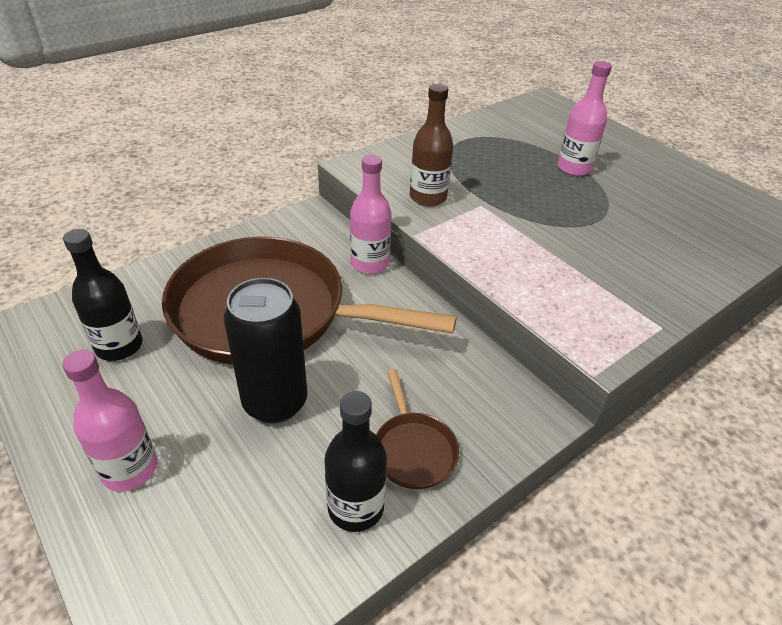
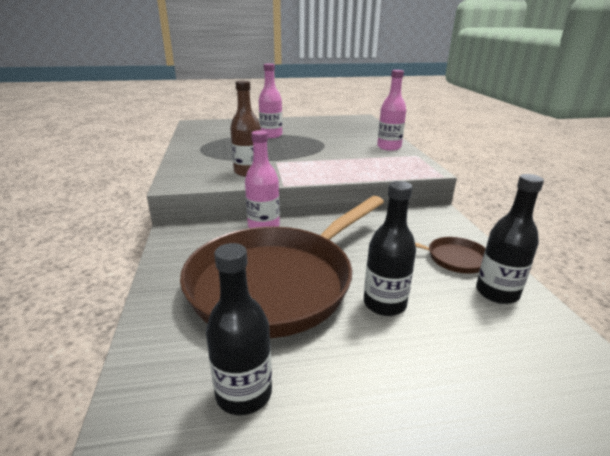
camera: 60 degrees left, 15 degrees down
(130, 469) = (430, 415): pink bottle -> pink bottle (389, 147)
(275, 402) = (384, 304): black can -> black bottle

